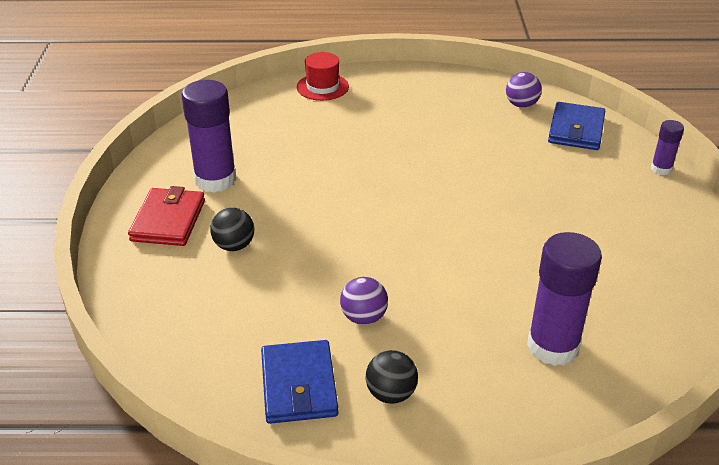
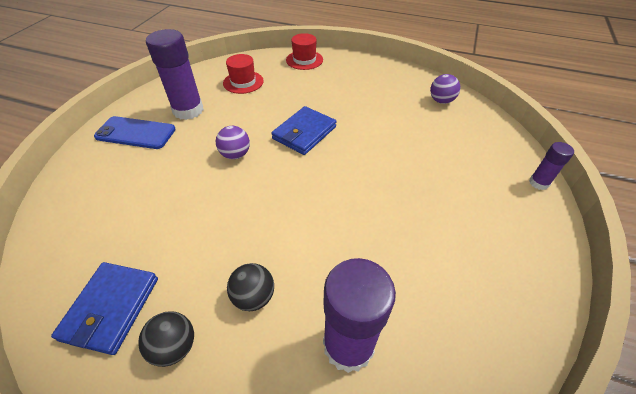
camera: 20 degrees right, 10 degrees up
(168, 221) = (136, 133): red wallet -> blue phone
(234, 246) = (161, 164): black ball -> black ball (254, 297)
(261, 131) = (243, 82): none -> red hat
(364, 317) = (206, 256): purple ball -> purple ball (235, 154)
(576, 130) = (476, 130): blue wallet -> blue wallet (304, 133)

